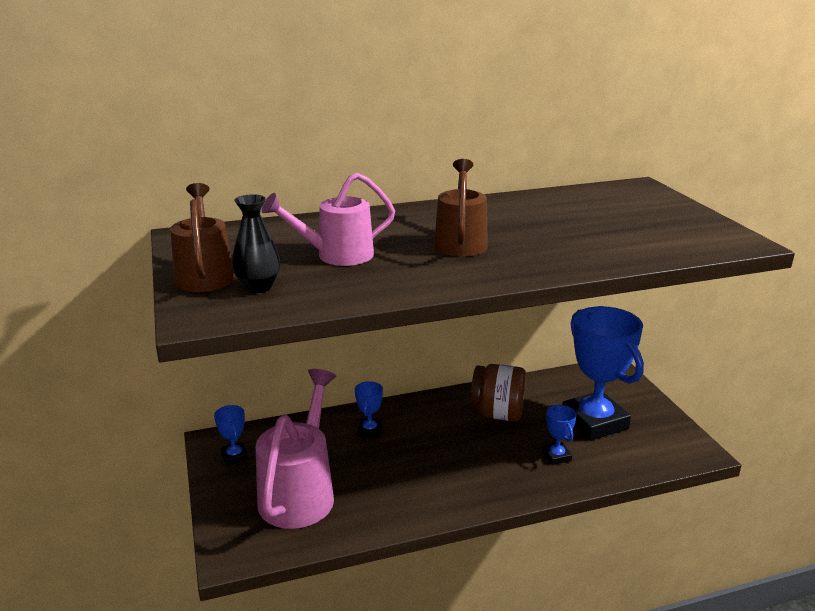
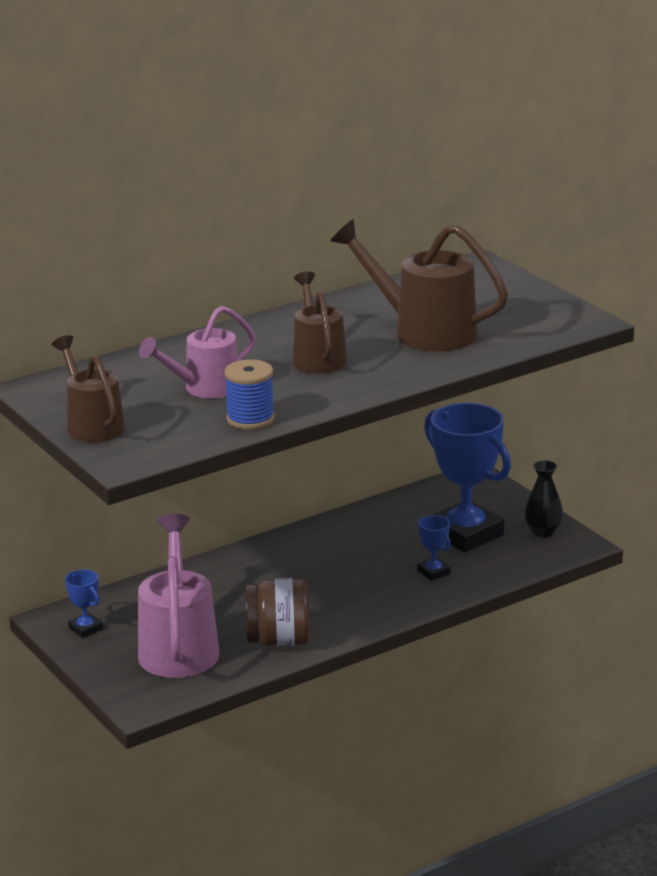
camera: 15 degrees left, 0 degrees up
(258, 287) = (154, 429): black vase -> black vase (543, 532)
(359, 290) = (250, 419): none -> blue spool
(369, 430) = (222, 581): blue trophy -> none
(497, 414) = (357, 543): brown jar -> brown jar (278, 640)
(573, 232) = (423, 331): none -> brown watering can

